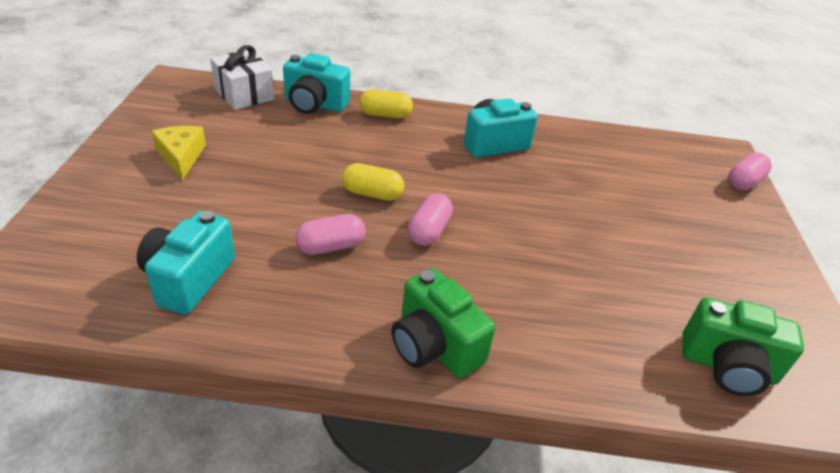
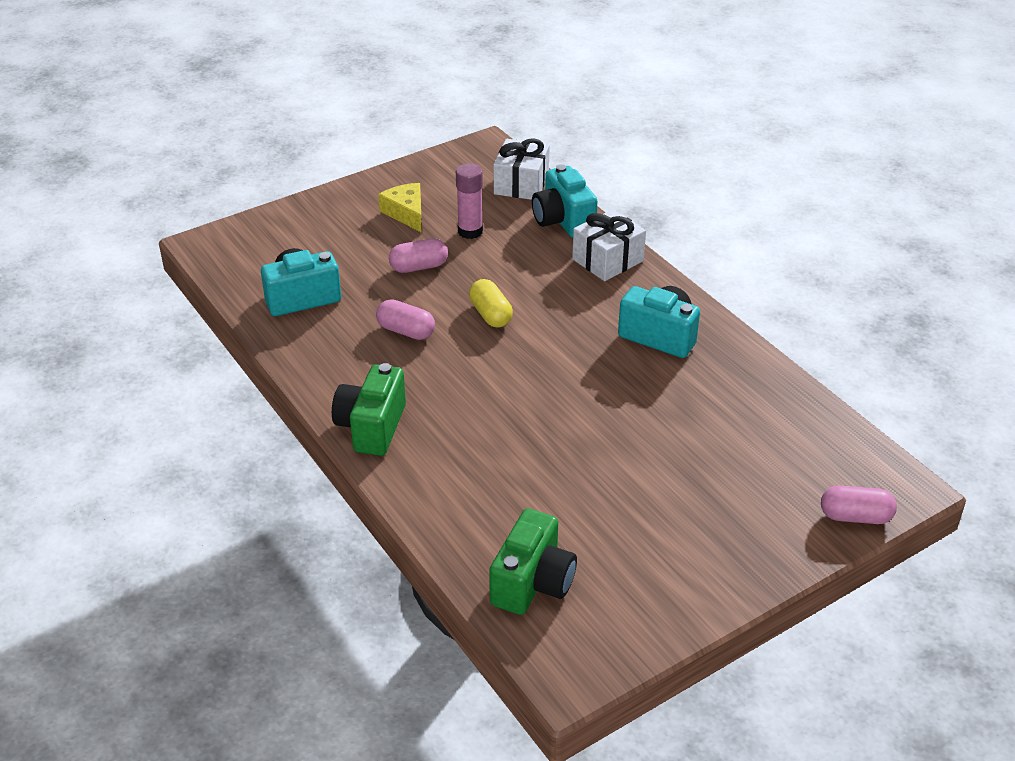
camera: 55 degrees right, 0 degrees up
(181, 156) = (406, 213): yellow cheese -> yellow cheese turned 60 degrees counterclockwise
(258, 144) = (470, 231): none -> pink glue stick
(385, 115) = (607, 260): yellow capsule -> white gift
(429, 231) = (486, 364): pink capsule -> pink capsule (419, 267)
(727, 367) = (533, 583): green camera -> green camera turned 135 degrees counterclockwise

